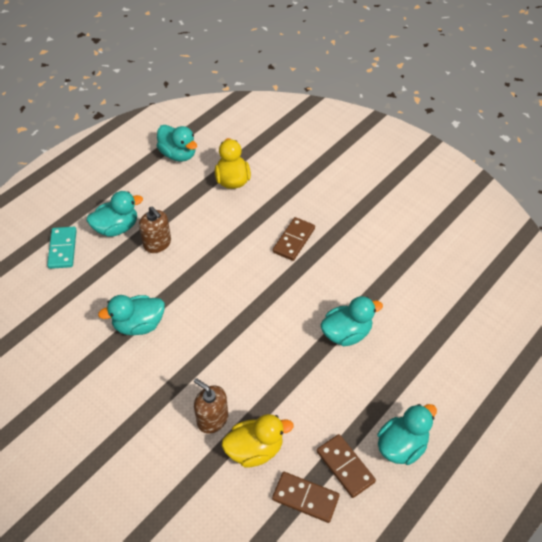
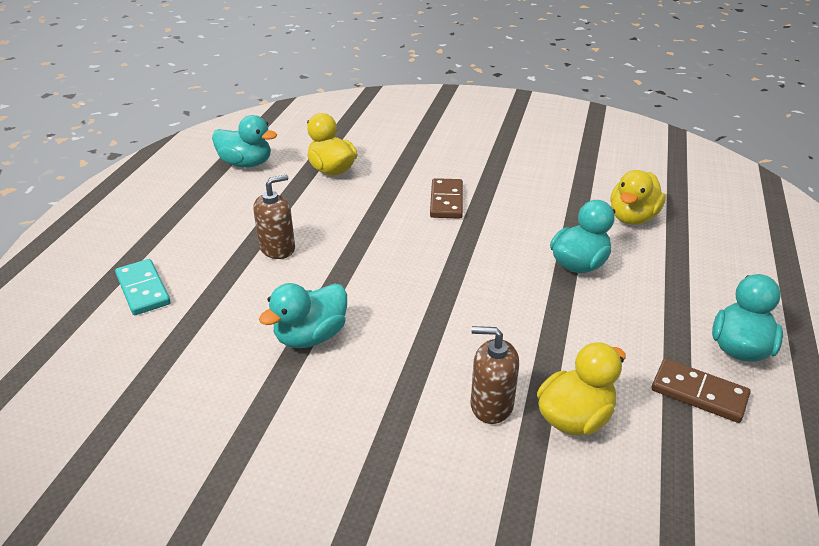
camera: 25 degrees left, 15 degrees down
(117, 228) = (210, 248): turquoise duck -> none
(157, 243) = (277, 248): brown soap dispenser -> brown soap dispenser turned 60 degrees counterclockwise
(305, 498) = (685, 447): brown domino -> none
(418, 306) = (632, 217): none -> yellow duck

